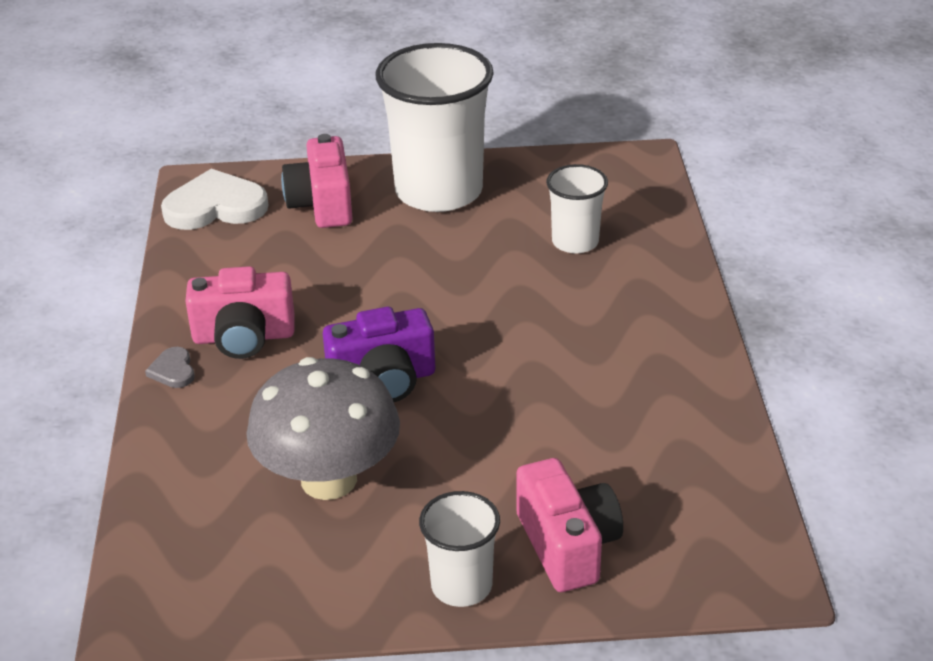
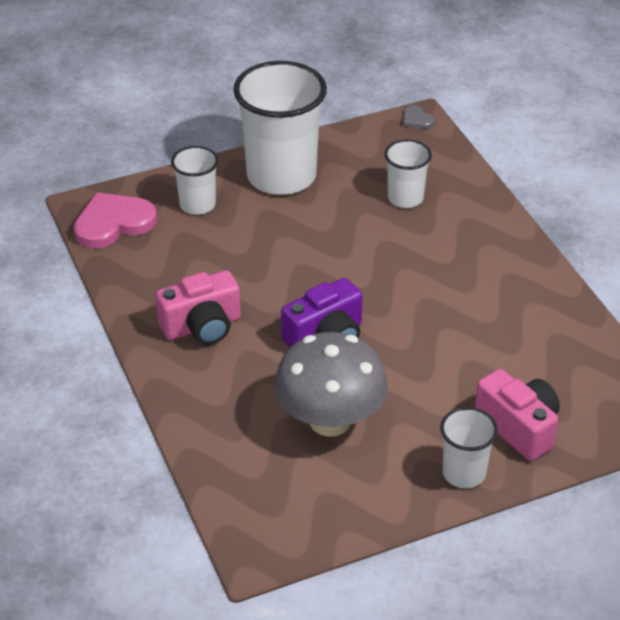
camera: 20 degrees left, 5 degrees up
(173, 370) = (164, 365): grey heart -> grey heart (416, 119)
(215, 206) = (113, 223): white heart -> pink heart
(322, 204) = (197, 204): pink camera -> white cup

